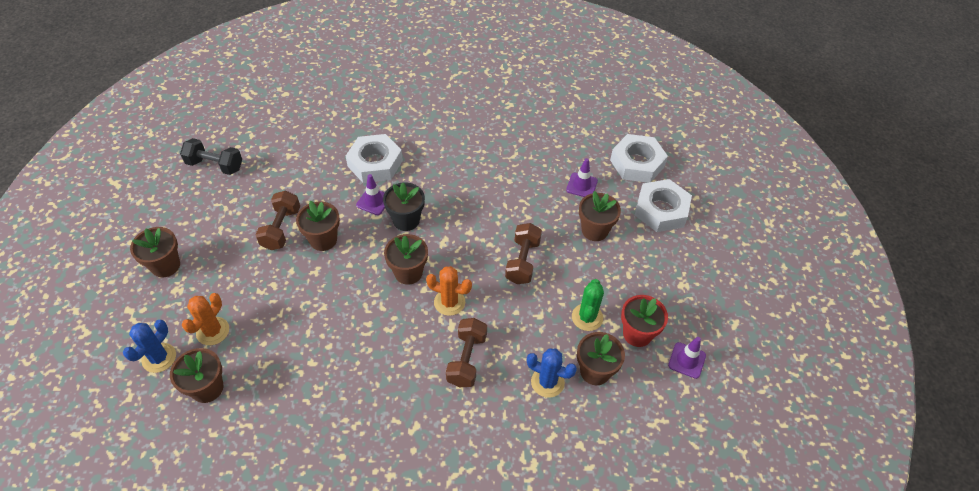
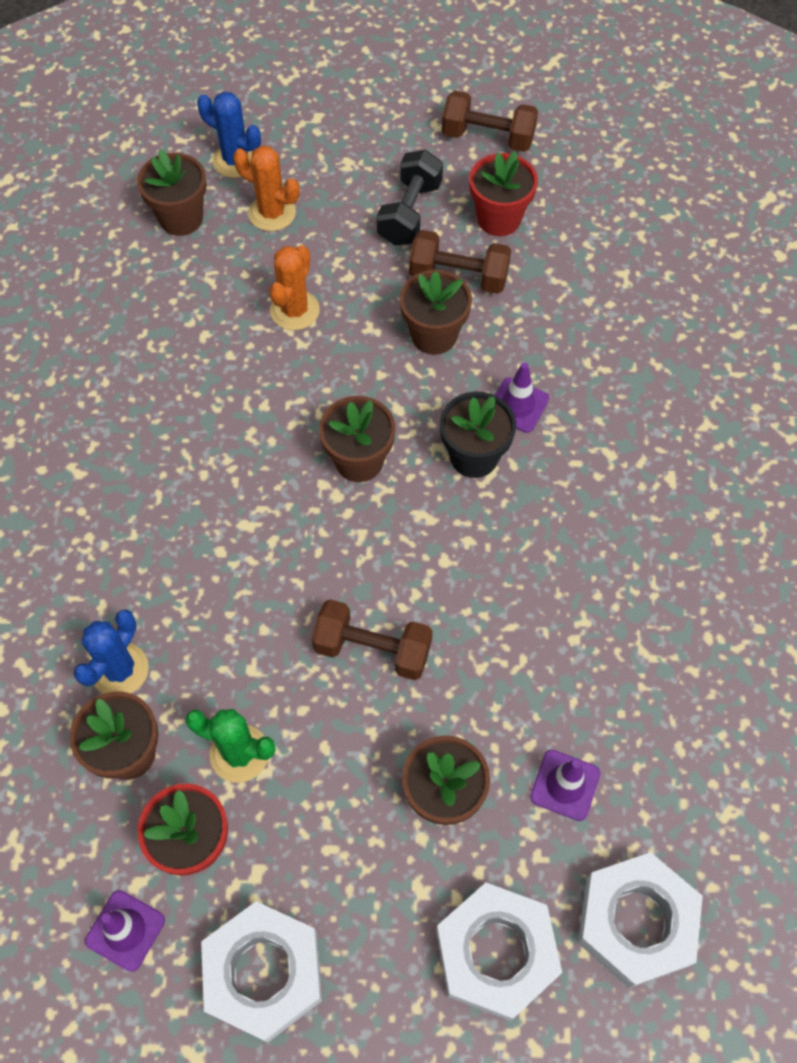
camera: 95 degrees right, 10 degrees up
(165, 265) = (392, 144): brown flower pot -> none
(215, 165) = (594, 176): black dumbbell -> black dumbbell (409, 213)
(240, 209) = (499, 219): none -> red flower pot
(375, 163) = (610, 404): white nut -> white nut (263, 973)
(449, 302) = (293, 523): orange cactus -> orange cactus (295, 310)
(467, 359) = (180, 546): brown dumbbell -> brown dumbbell (488, 137)

